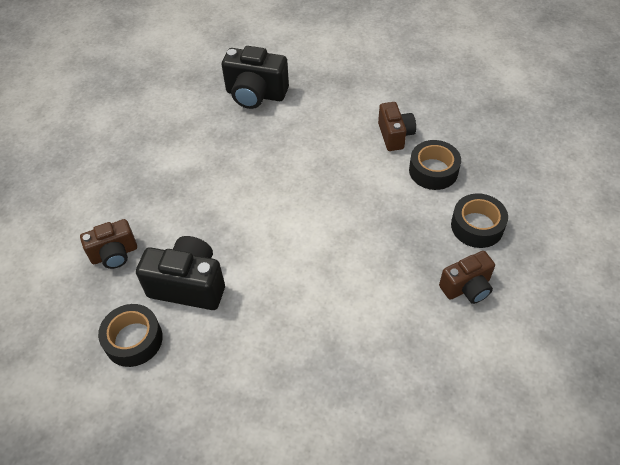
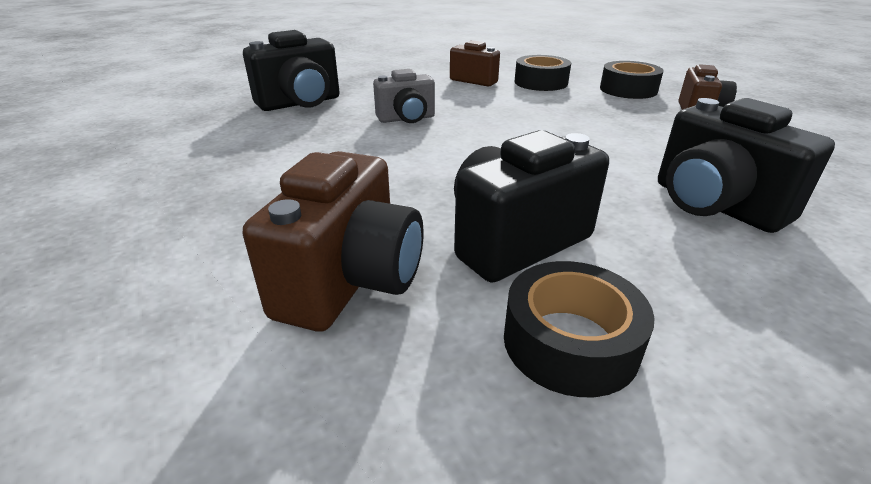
camera: 50 degrees left, 20 degrees down
(114, 254) = (350, 281): brown camera -> brown camera, size x1.54
(284, 154) = (406, 119): none -> grey camera
(299, 346) = (714, 205): none -> black camera

